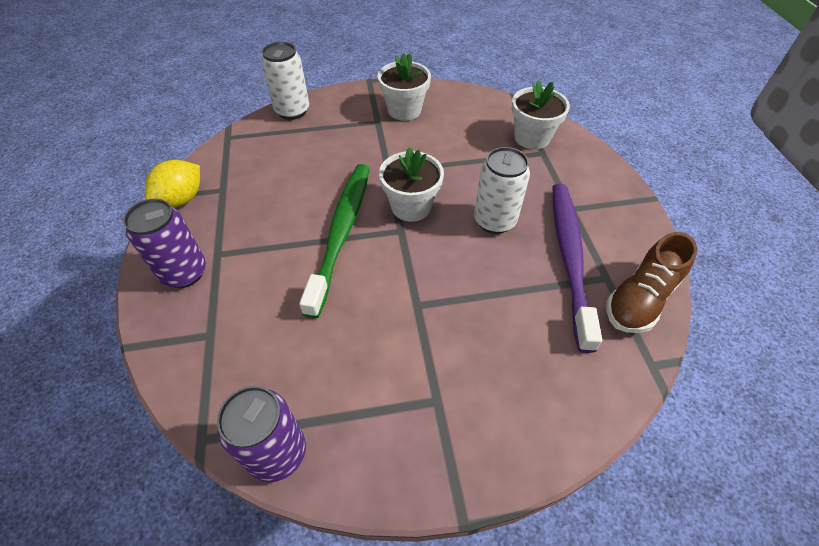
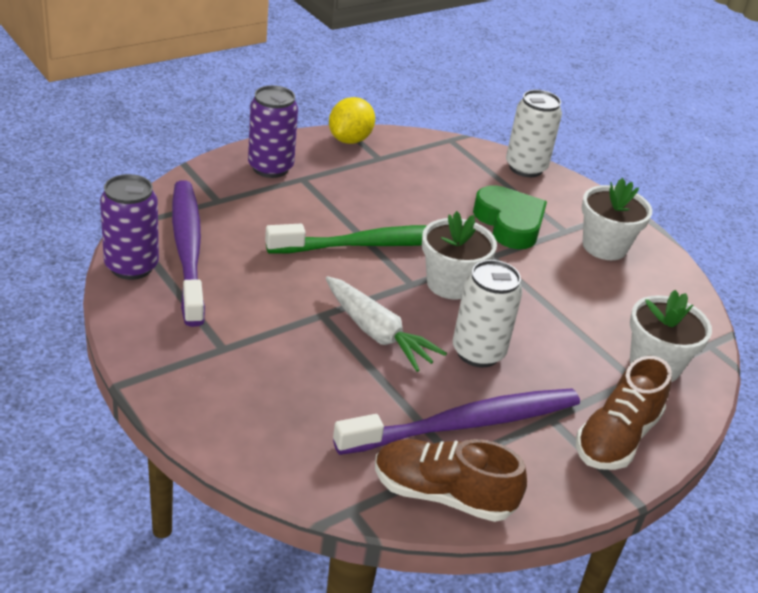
camera: 60 degrees right, 15 degrees down
(182, 199) = (350, 139): yellow lemon -> yellow lemon turned 75 degrees counterclockwise
(275, 387) = (188, 249): none -> purple toothbrush
(354, 146) = (509, 223): none -> green heart
(454, 275) = (377, 334): none -> white carrot
(595, 183) = (616, 437): none -> brown shoe

